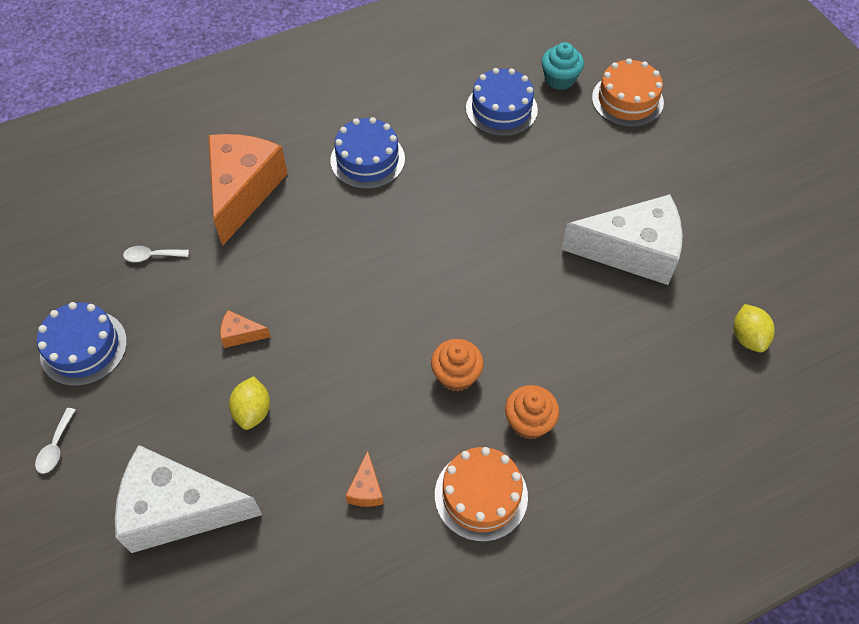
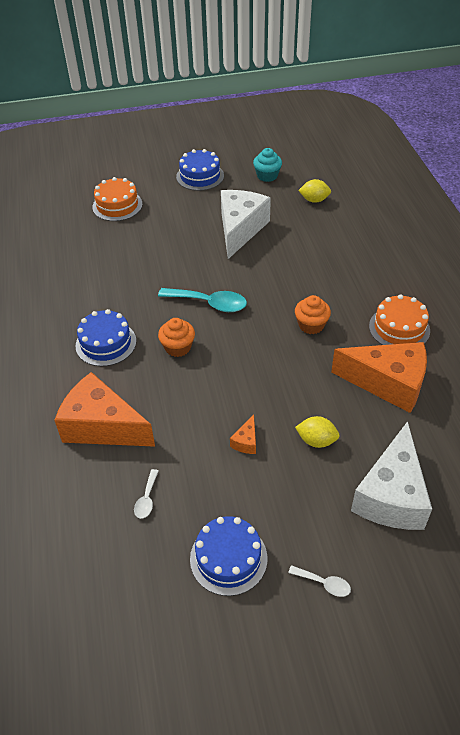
camera: 75 degrees left, 10 degrees down
(366, 489) = (388, 383): orange cheese -> orange cheese, size x2.49
(465, 247) = (209, 303): none -> turquoise spoon
(501, 109) = (93, 264): blue cake -> blue cake (200, 176)
(529, 422) = (352, 298): orange cupcake -> orange cupcake (178, 347)
(559, 79) = (81, 231): turquoise cupcake -> turquoise cupcake (267, 176)

